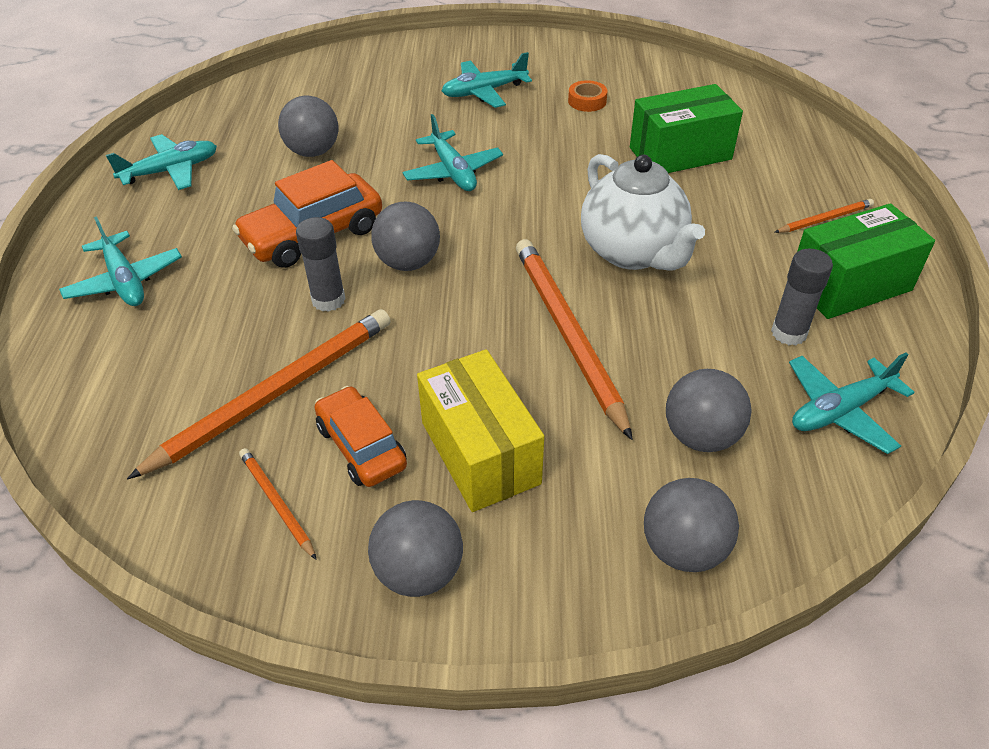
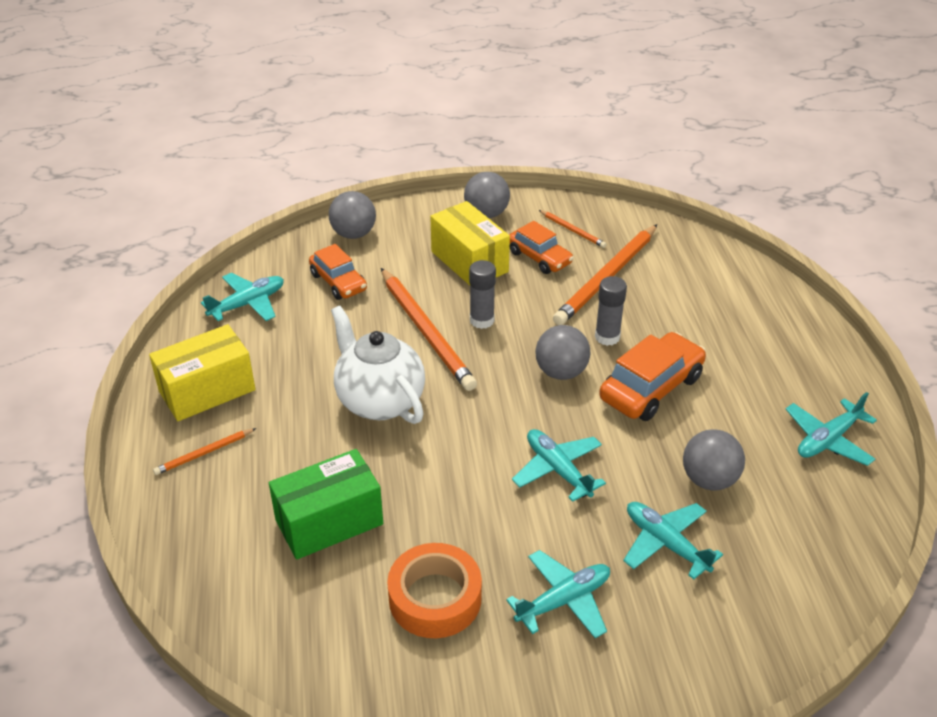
camera: 170 degrees right, 5 degrees down
(125, 281) = (768, 335): turquoise plane -> turquoise plane (666, 543)
(587, 101) = (435, 598): orange tape -> orange tape, size x1.98
(701, 436) = (338, 282): grey ball -> orange car
(789, 333) = (267, 349): grey glue stick -> grey glue stick (482, 320)
(849, 285) = (207, 391): green box -> yellow box

